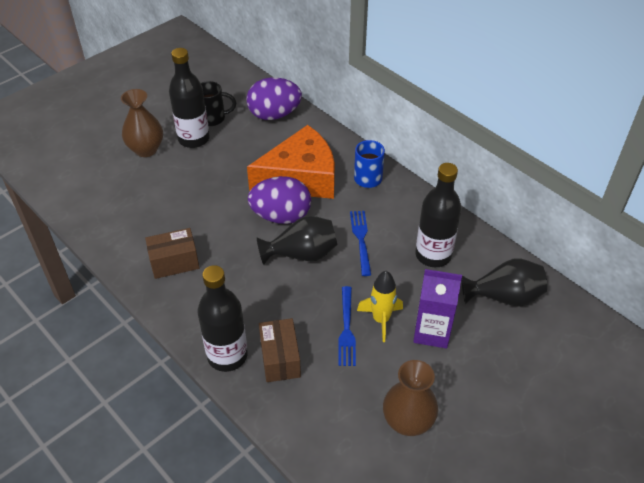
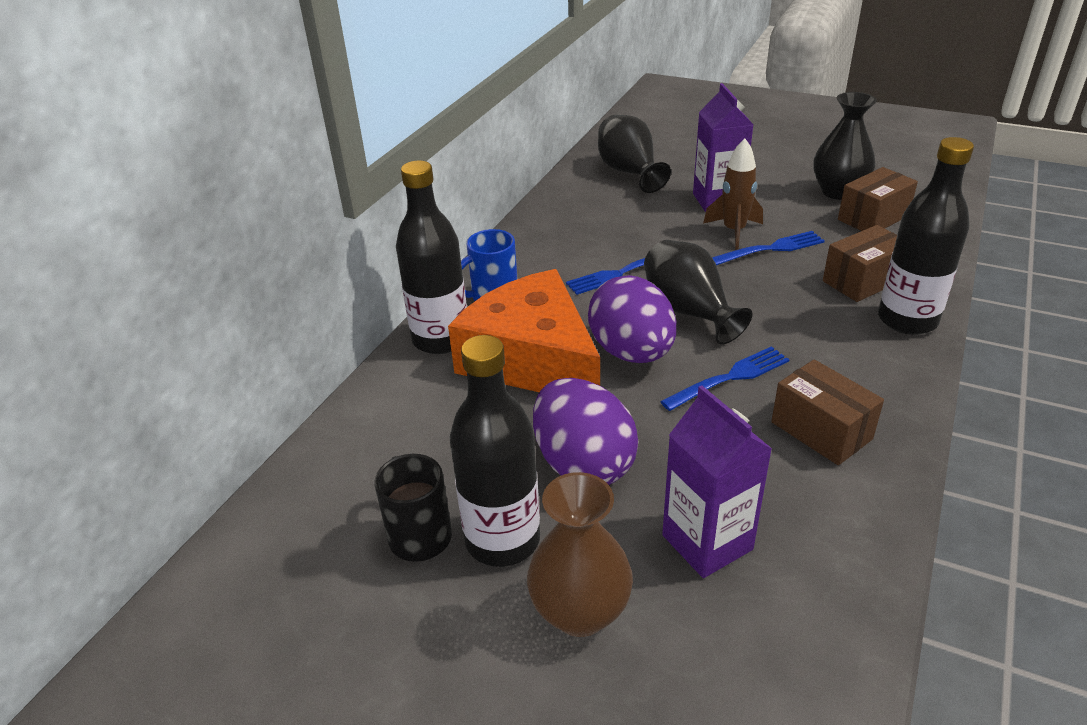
camera: 110 degrees left, 10 degrees down
(147, 194) = (707, 542): none -> purple carton
(235, 246) = (730, 377): none -> blue fork
(274, 115) = (372, 445): purple egg -> purple egg (583, 464)
(355, 419) = (873, 218): none -> brown box
(381, 320) = (734, 231): yellow rocket -> brown rocket
(407, 422) = (838, 192): brown vase -> black vase
(433, 255) = (604, 220): black bottle -> black bottle (441, 339)

